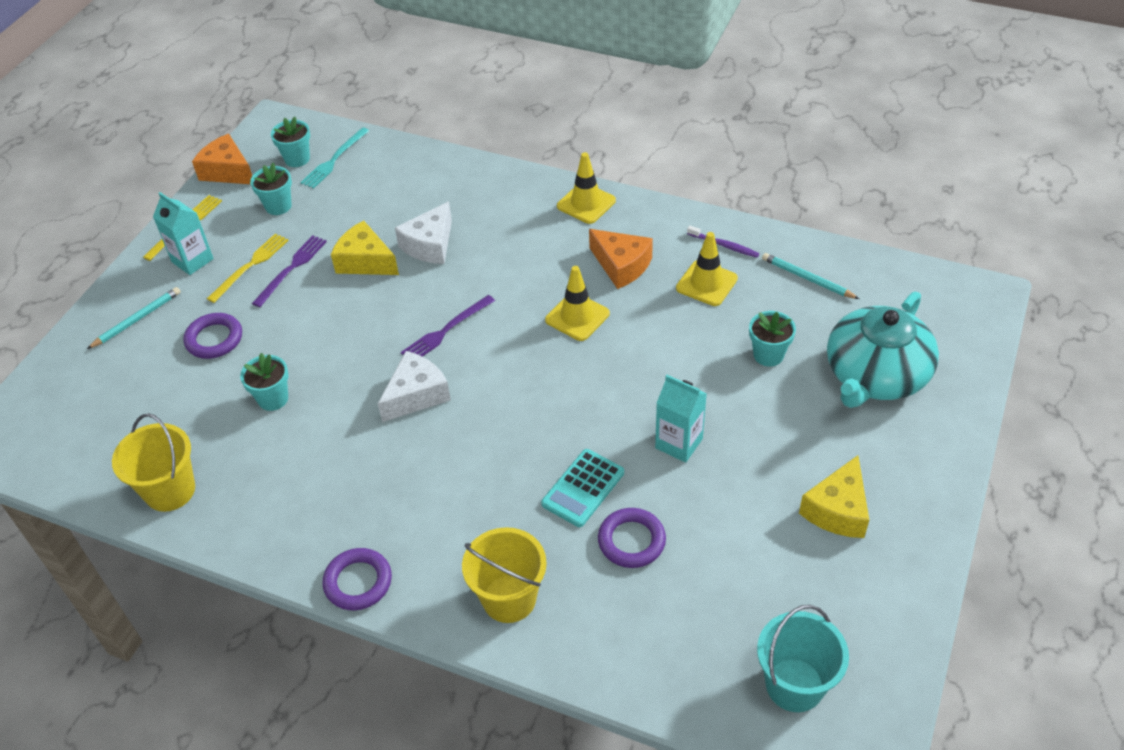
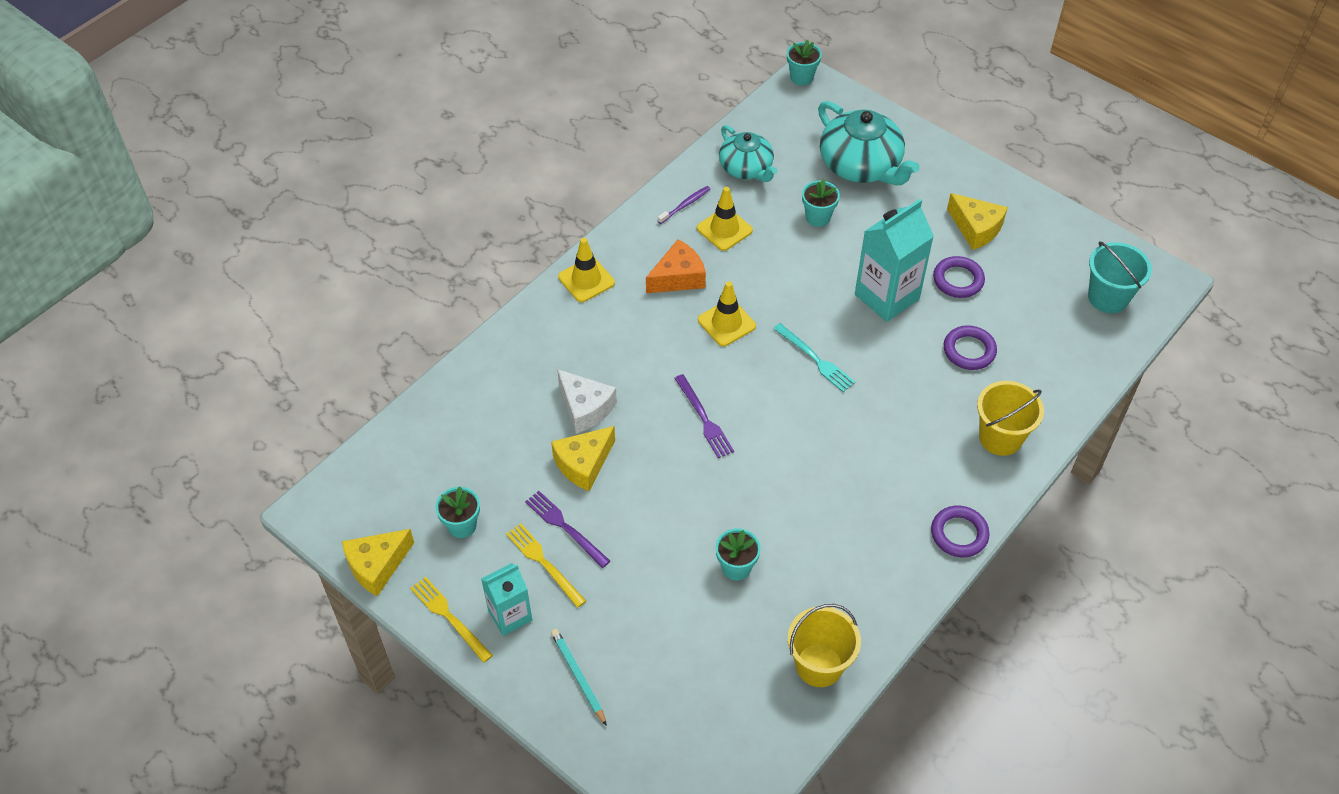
camera: 75 degrees left, 5 degrees up
(214, 339) = (637, 607): purple ring -> purple ring (958, 280)
(227, 171) = (377, 566): orange cheese -> yellow cheese
(297, 159) = (392, 497): turquoise flower pot -> turquoise flower pot (801, 77)
(334, 160) = (413, 464): turquoise fork -> turquoise fork (815, 359)
(416, 395) = (773, 456): white cheese -> none
(583, 488) = (911, 367): turquoise calculator -> none
(679, 443) = (887, 297): turquoise carton -> turquoise carton, size x1.63
(807, 278) = (746, 168): turquoise pencil -> turquoise teapot

